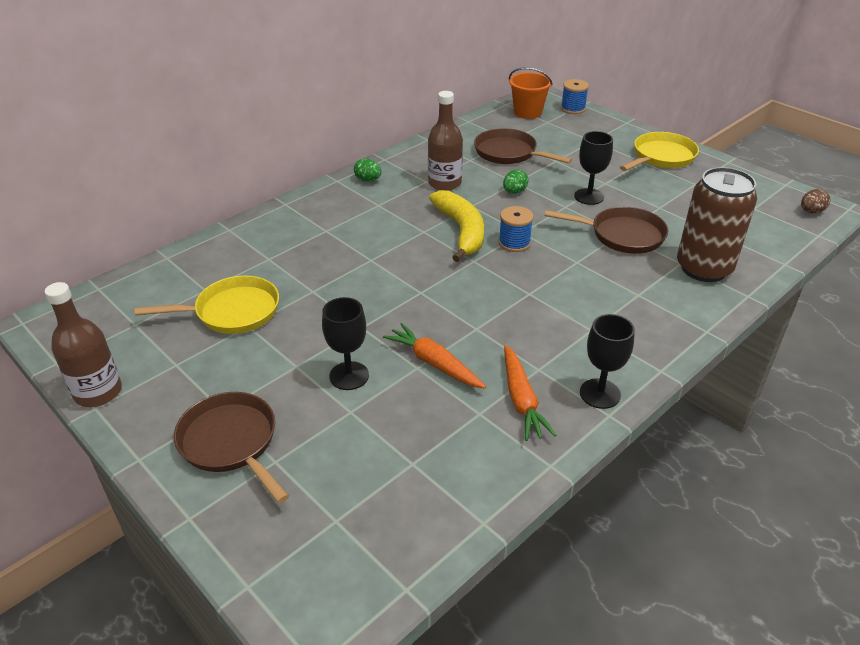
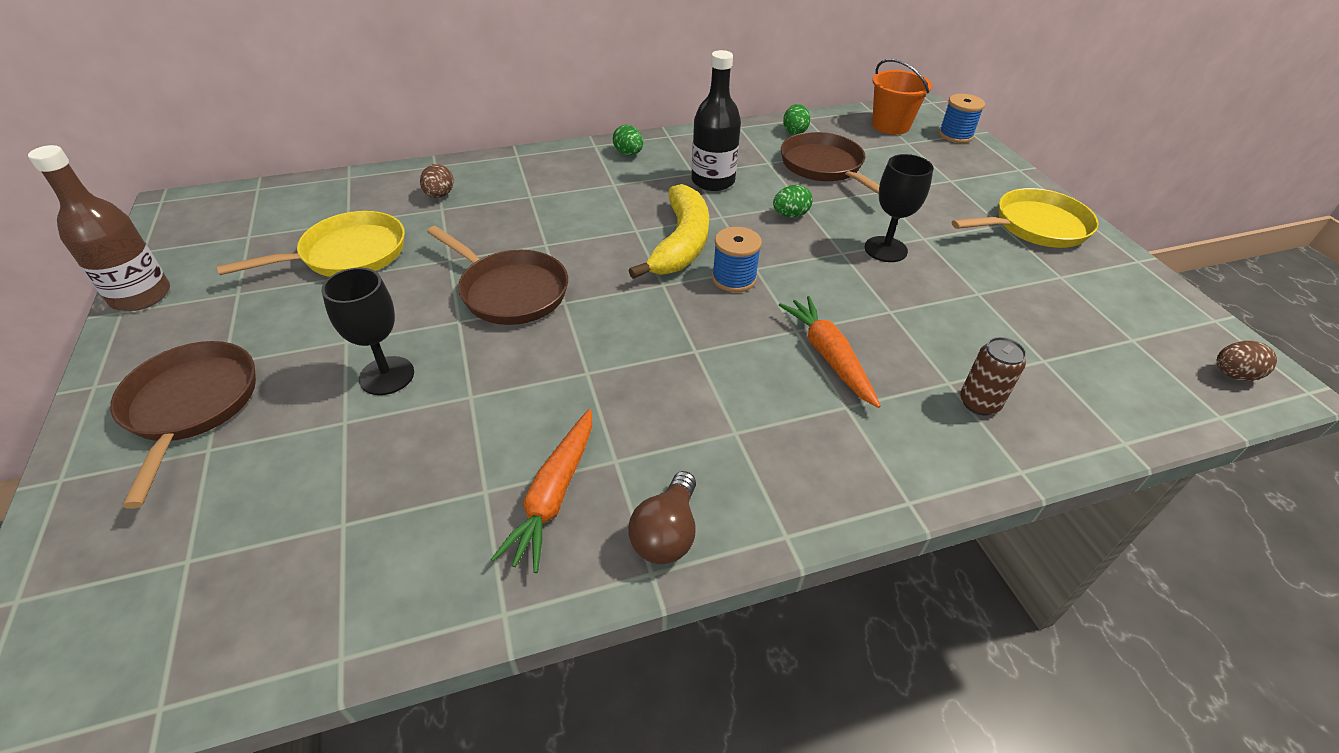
camera: 25 degrees right, 5 degrees up
(232, 312) = (347, 254): yellow pan -> yellow pan turned 45 degrees counterclockwise
(257, 250) = (439, 195): none -> brown egg
(434, 363) = (495, 399): orange carrot -> orange carrot (828, 356)
(444, 183) = (713, 181): brown bottle -> black bottle
(469, 133) = (794, 132): none -> green egg
(600, 393) = (666, 533): black goblet -> brown light bulb
(622, 235) = (890, 314): brown pan -> brown pan (509, 291)
(703, 268) = (979, 403): brown can -> brown can, size x0.46

